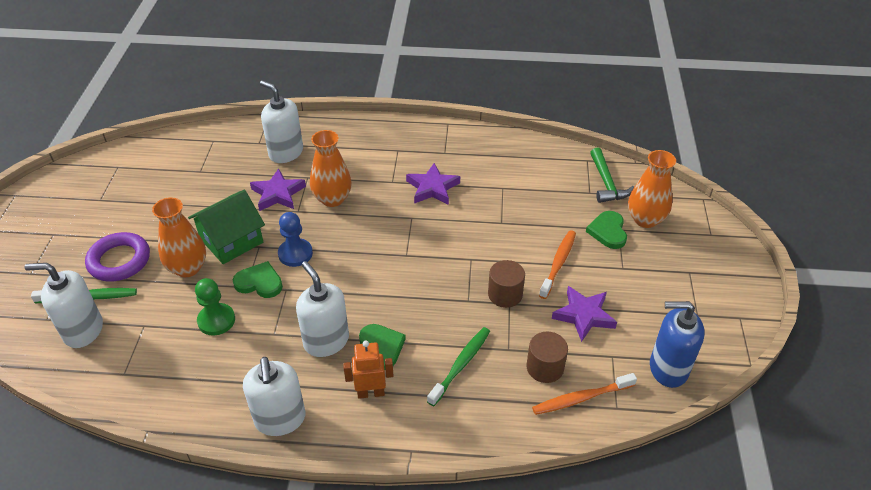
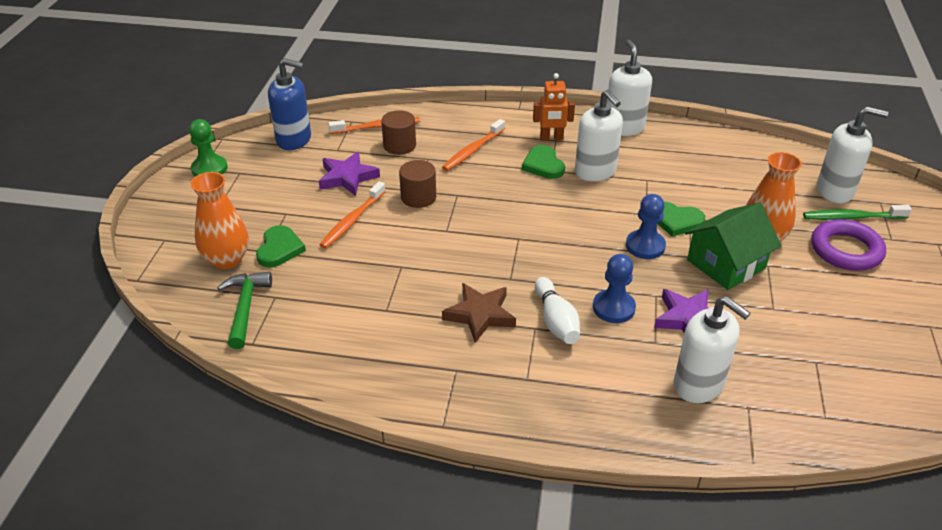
camera: 175 degrees left, 5 degrees down
(216, 320) = (707, 192): green pawn -> green pawn (209, 169)
(332, 199) = (613, 308): orange vase -> blue pawn
(376, 187) = (556, 321): none -> white bowling pin
(432, 188) = (480, 315): purple star -> brown star
(460, 365) = (473, 150): green toothbrush -> orange toothbrush

